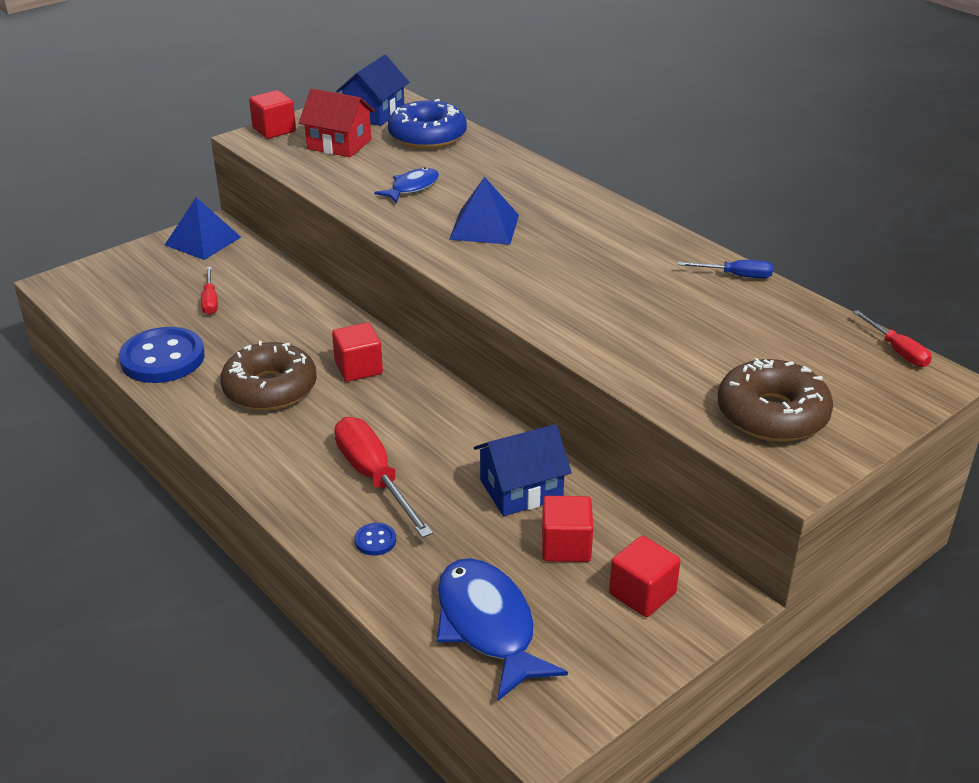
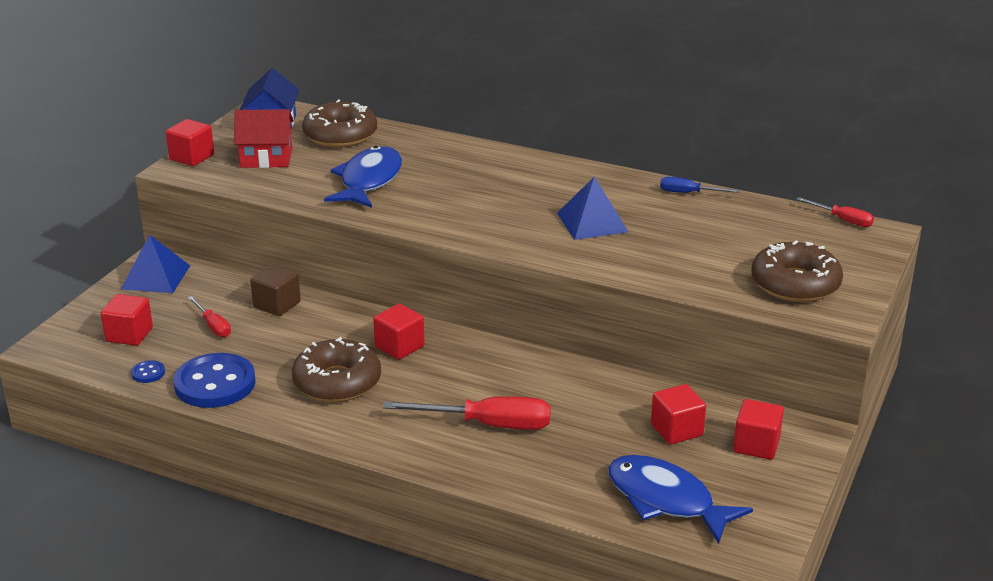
camera: 25 degrees left, 5 degrees down
(133, 290) = (129, 335): none -> red cube
(283, 294) = (277, 305): none -> brown cube
(374, 477) = (488, 425): red screwdriver -> red screwdriver turned 150 degrees clockwise
(375, 540) = (530, 469): blue button -> blue button (148, 373)
(412, 188) = (368, 181): blue fish -> blue fish, size x1.73
(427, 136) = (340, 135): blue donut -> brown donut
(484, 227) = (461, 199): blue pyramid -> blue pyramid (592, 222)
(521, 489) = (610, 401): blue house -> none
(736, 276) = (688, 193): blue screwdriver -> blue screwdriver turned 150 degrees counterclockwise

